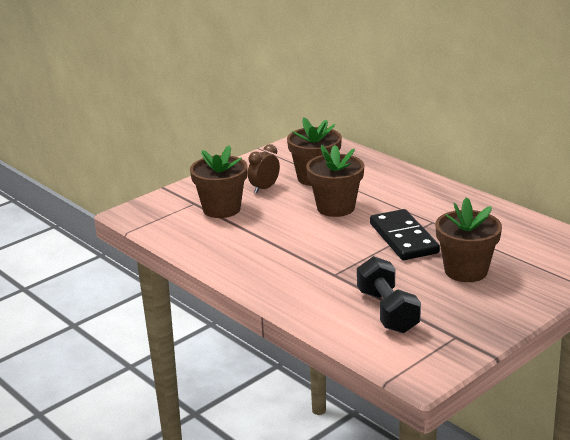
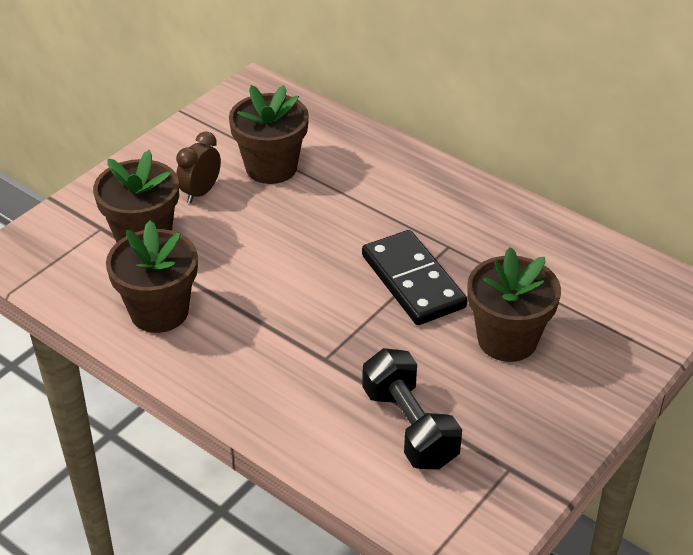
camera: 10 degrees left, 15 degrees up
(335, 207) = (309, 226): brown flower pot -> brown flower pot (159, 311)

